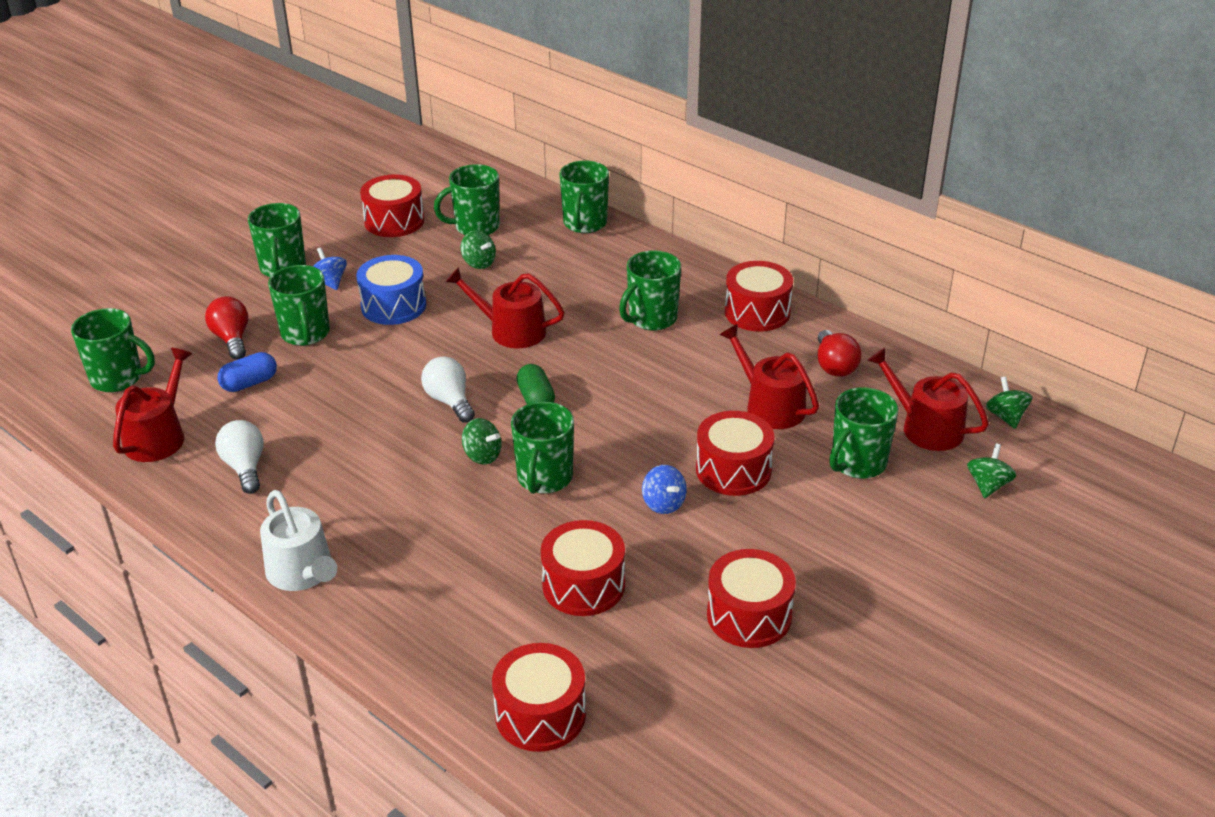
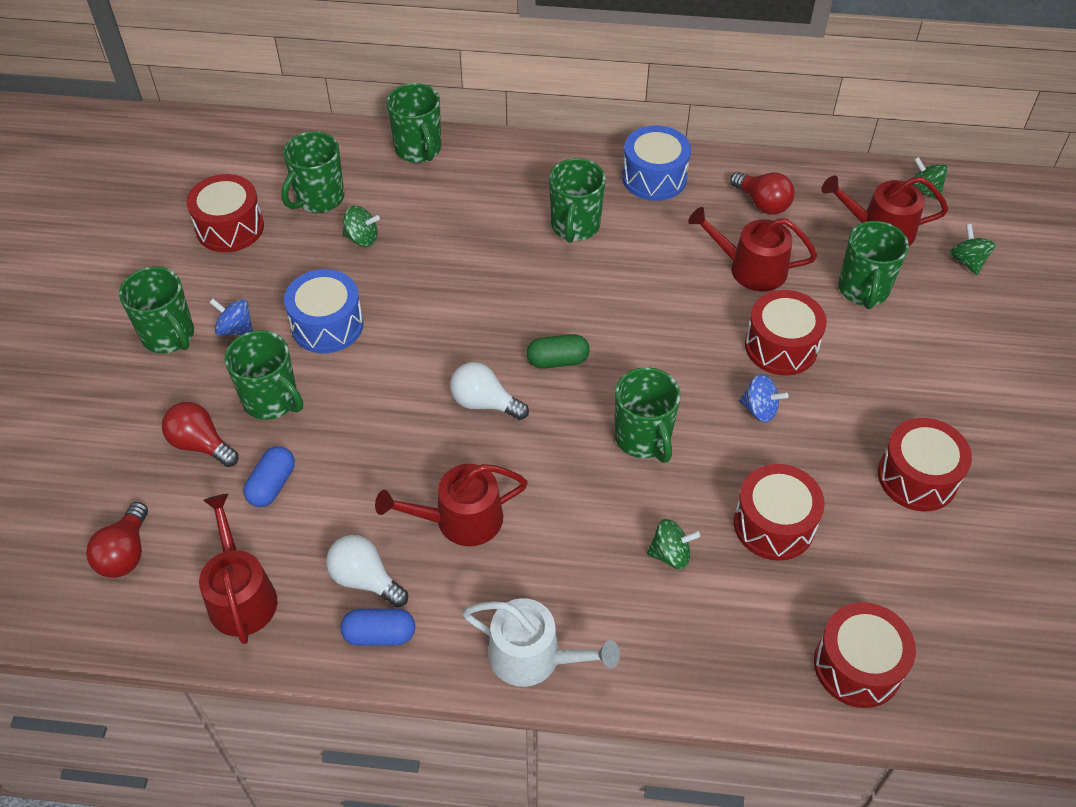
camera: 35 degrees left, 15 degrees up
(118, 378) = (125, 553): green mug -> red light bulb
(217, 504) = (379, 634): none -> blue capsule
(482, 455) = (569, 444): green spinning top -> green spinning top (670, 554)
(511, 330) = (465, 299): red watering can -> red watering can (460, 520)
(536, 399) = (558, 361): green capsule -> green capsule turned 45 degrees counterclockwise
(757, 312) = (654, 177): red drum -> blue drum

